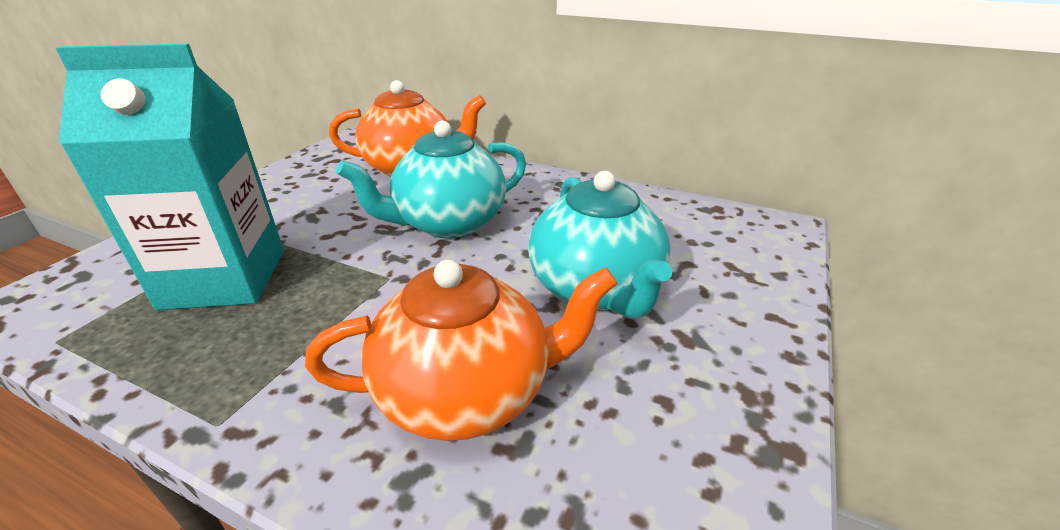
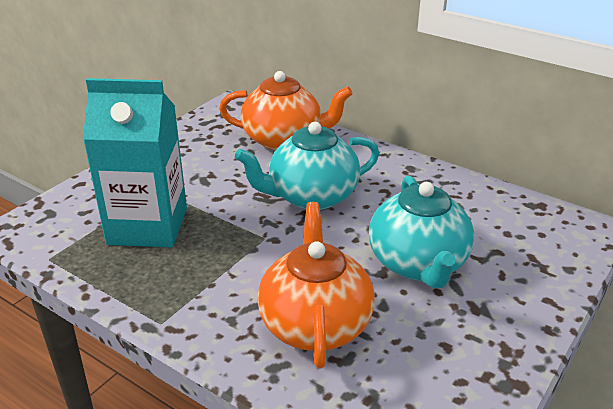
camera: 10 degrees right, 0 degrees up
(467, 392) = (315, 324): orange teapot -> orange teapot turned 90 degrees counterclockwise

